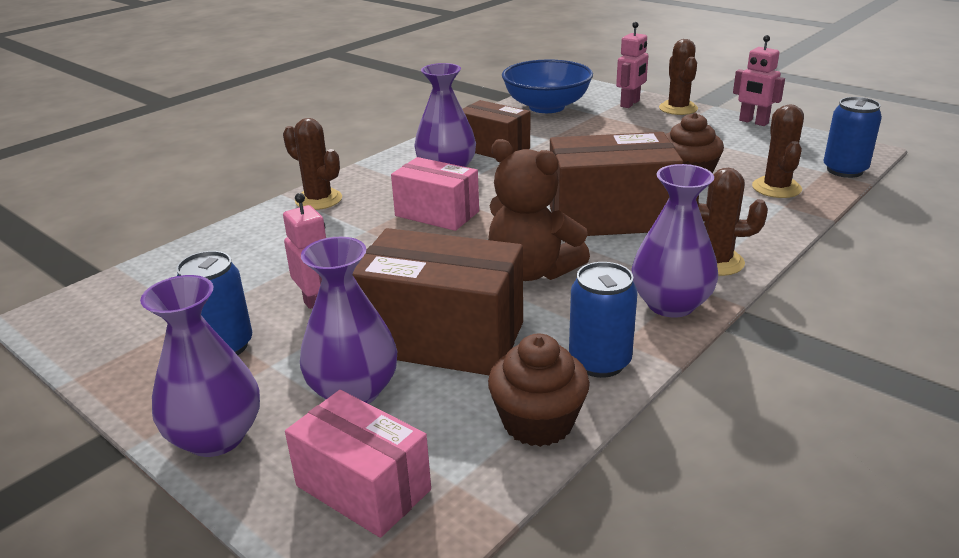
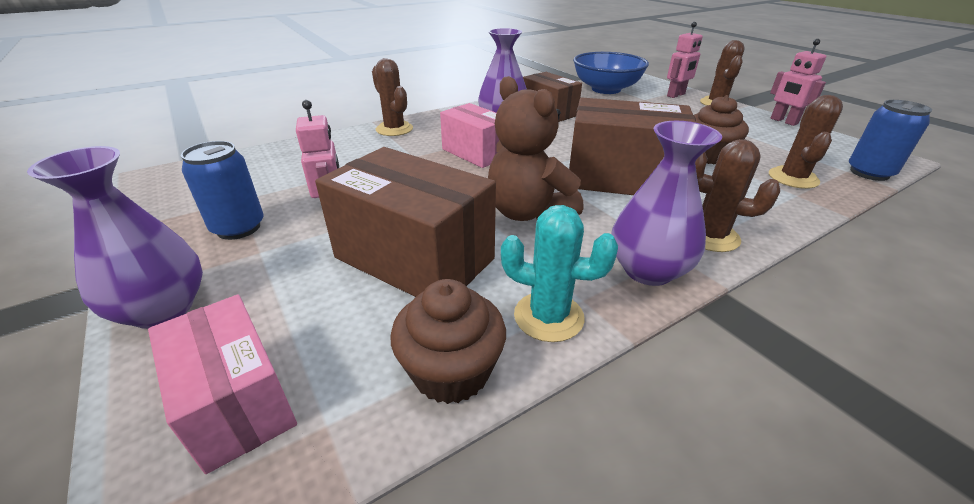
camera: 15 degrees right, 5 degrees up
(354, 391) = (305, 292): purple vase -> none
(599, 362) = (548, 316): blue can -> turquoise cactus

